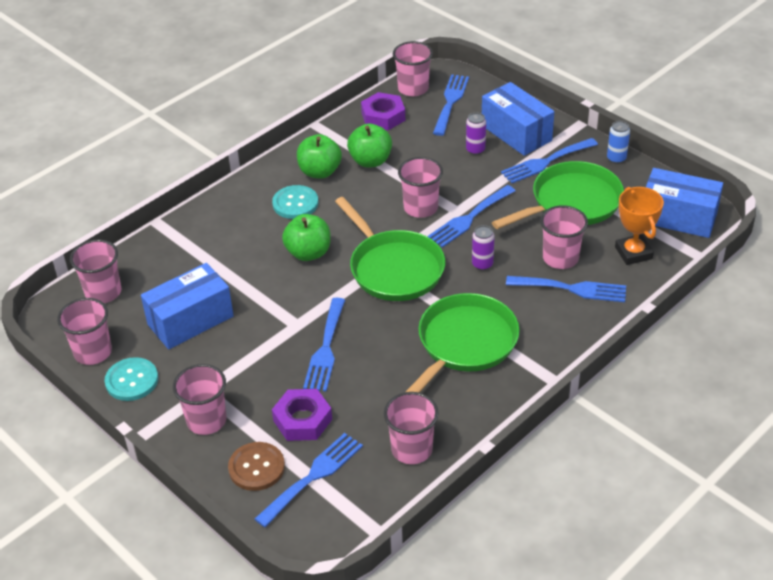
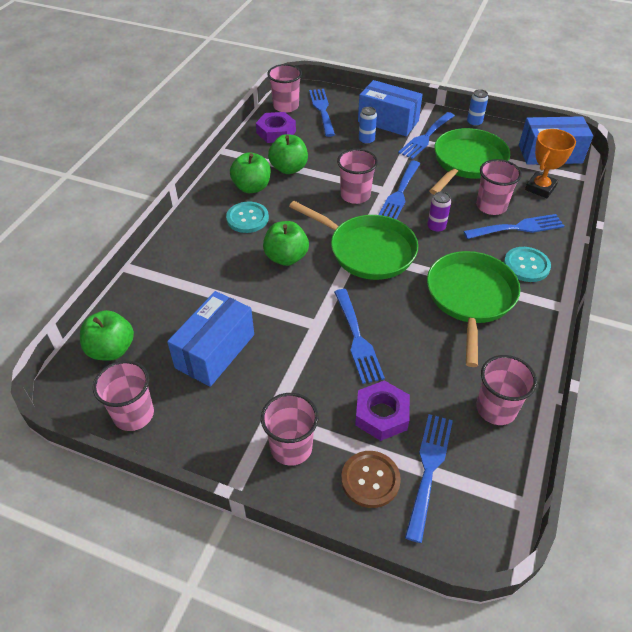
camera: 25 degrees left, 5 degrees up
(103, 292) = (111, 349): pink cup -> green apple
(132, 380) = (191, 431): turquoise button -> turquoise button (526, 265)
(475, 150) = (366, 140): purple can -> blue can
(633, 253) = (540, 188): orange trophy -> orange trophy turned 75 degrees clockwise

